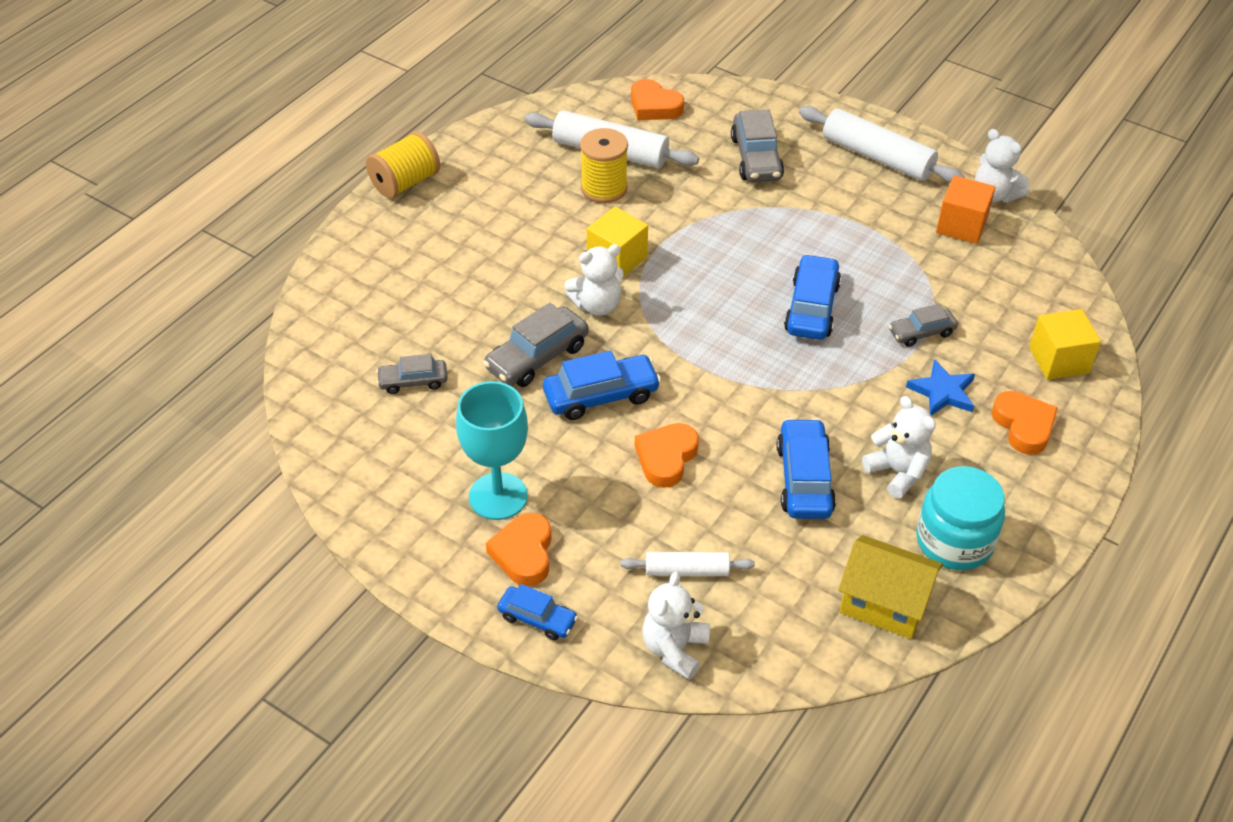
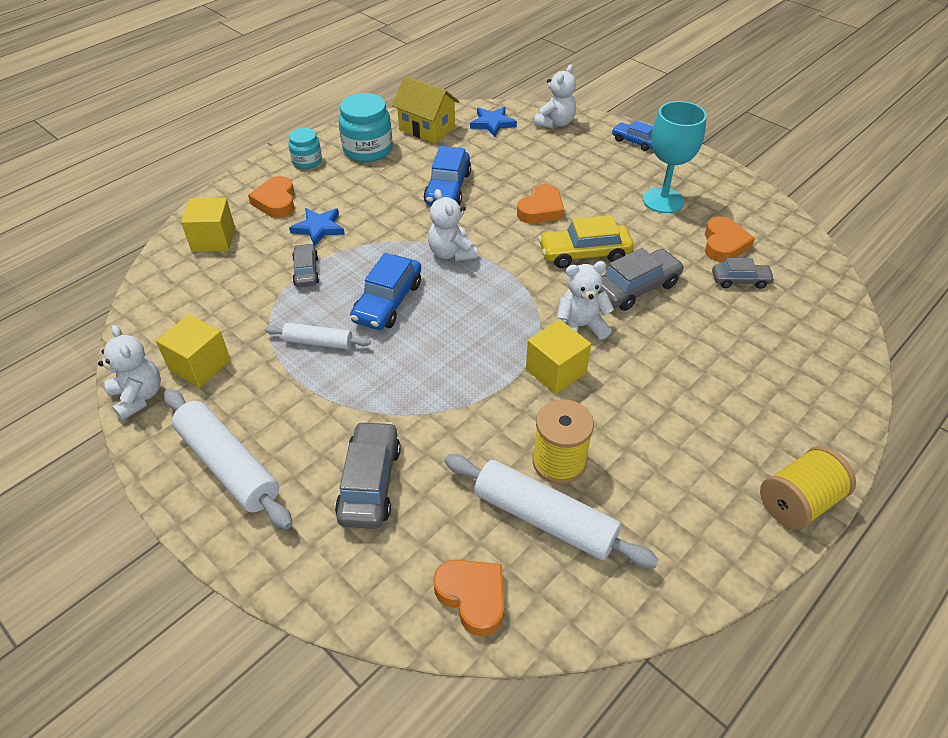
camera: 170 degrees left, 0 degrees up
(524, 553) = (644, 170): orange heart -> orange heart (724, 244)
(601, 396) = (584, 254): blue car -> yellow car
(687, 570) = (540, 153): white rolling pin -> white rolling pin (318, 342)
(780, 632) = (492, 123): none -> blue star
(897, 472) = (382, 185): white teddy bear -> white teddy bear (451, 253)
(921, 333) = (306, 271): grey car -> grey car turned 90 degrees counterclockwise
(961, 225) = (200, 365): orange cube -> yellow cube
(1030, 505) = (307, 161): none -> turquoise jar

